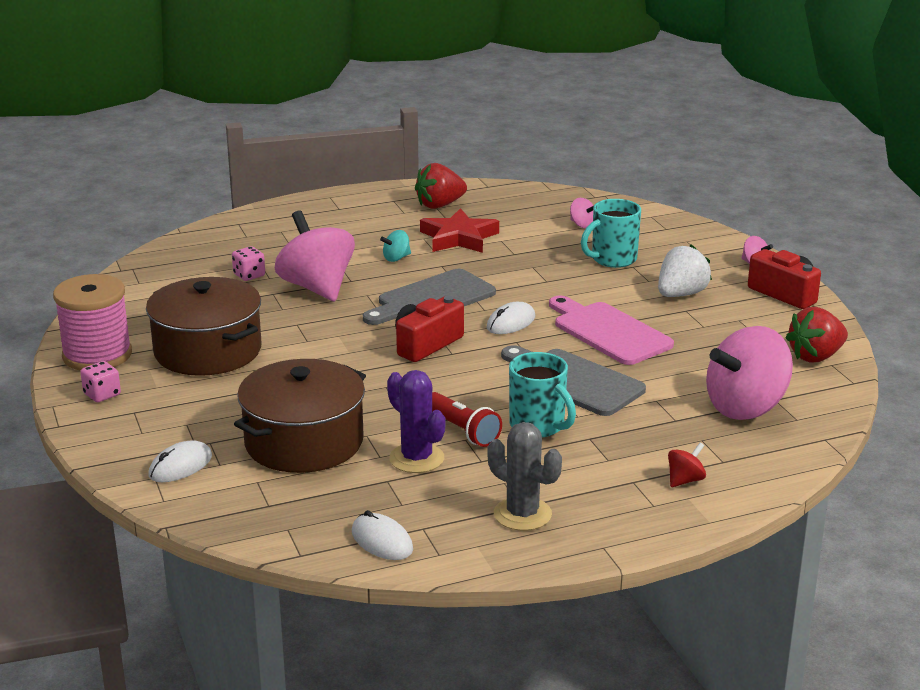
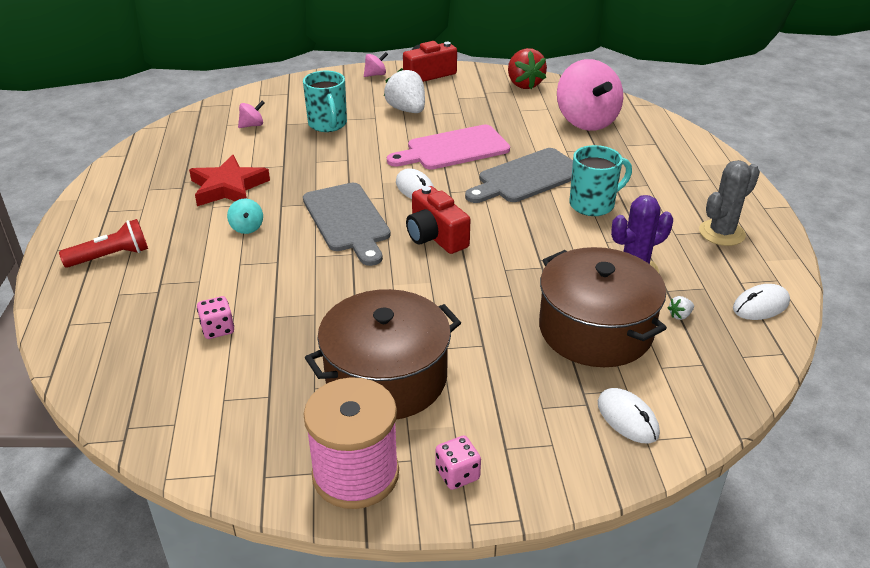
camera: 75 degrees left, 10 degrees up
(317, 287) = (280, 285): pink spinning top -> none
(344, 489) = (680, 315): none -> white strawberry
(439, 205) = (145, 186): red strawberry -> none
(462, 430) = (593, 240): red flashlight -> red flashlight (111, 256)
(685, 480) = (679, 161): red spinning top -> none

